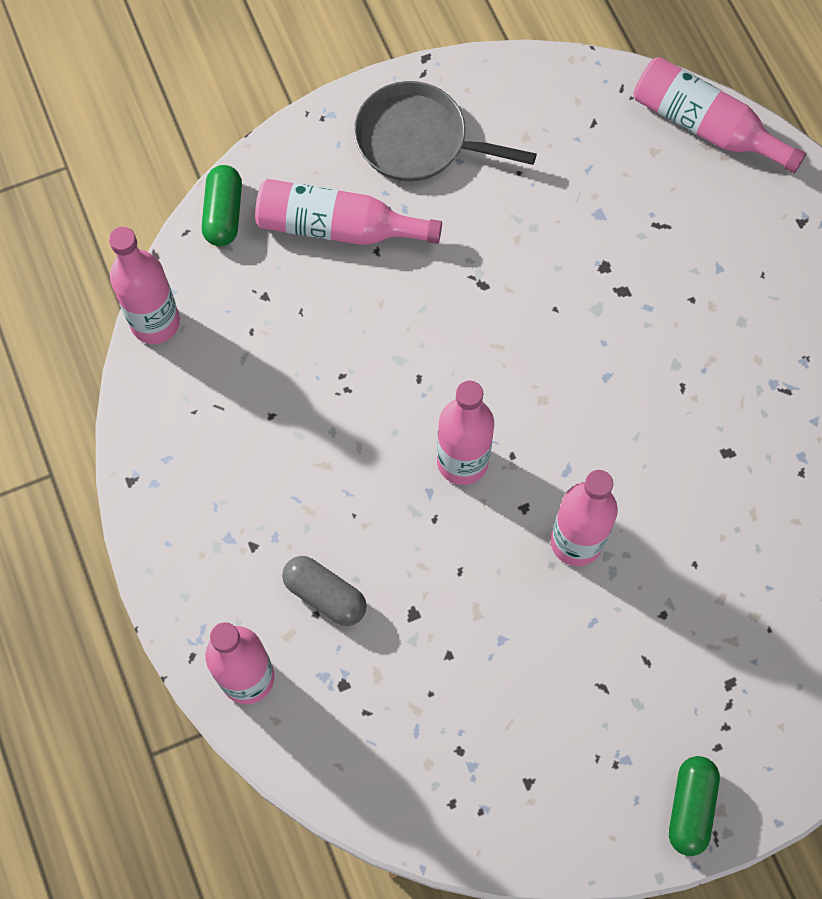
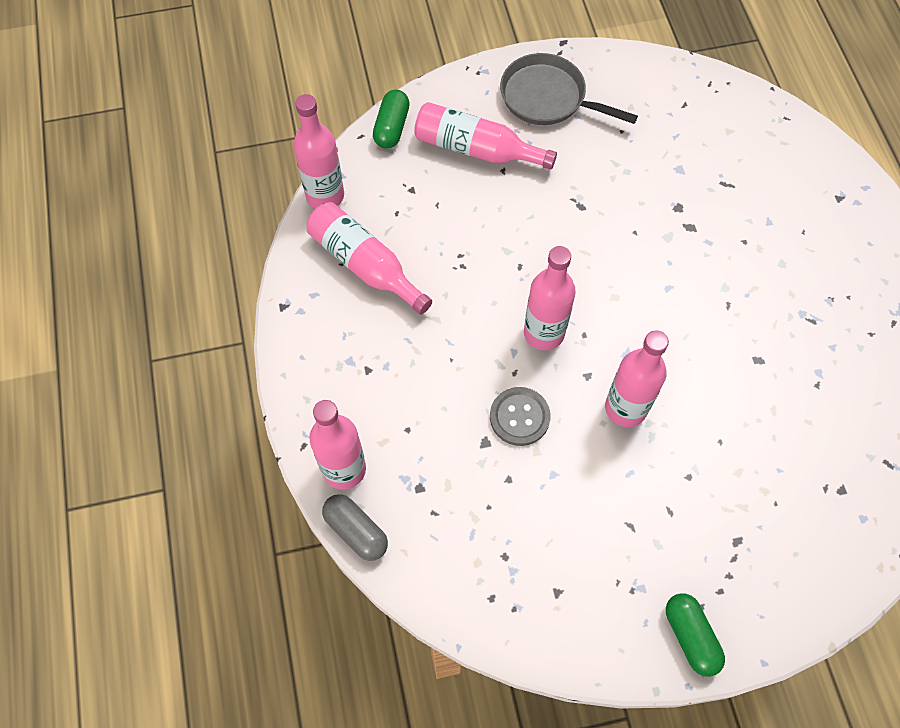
camera: 10 degrees right, 5 degrees down
(325, 595) = (417, 416): grey capsule -> grey capsule (356, 531)
(450, 575) = (519, 417): none -> grey button
(690, 807) = (690, 636): green capsule -> green capsule turned 45 degrees counterclockwise
(705, 126) = (771, 119): pink bottle -> pink bottle (365, 264)

